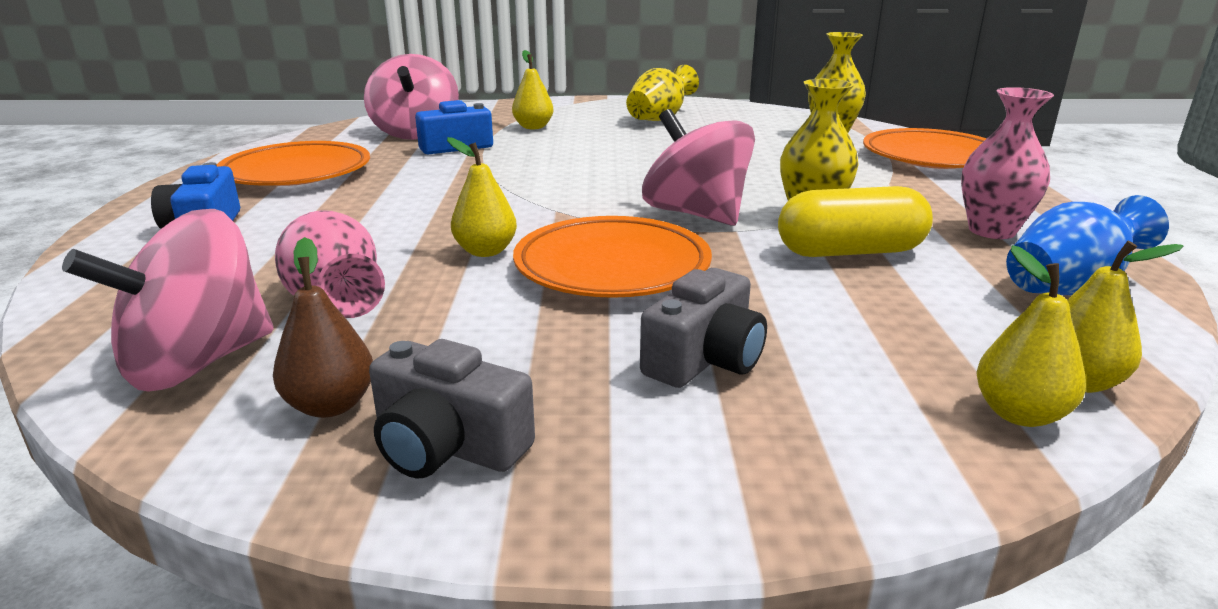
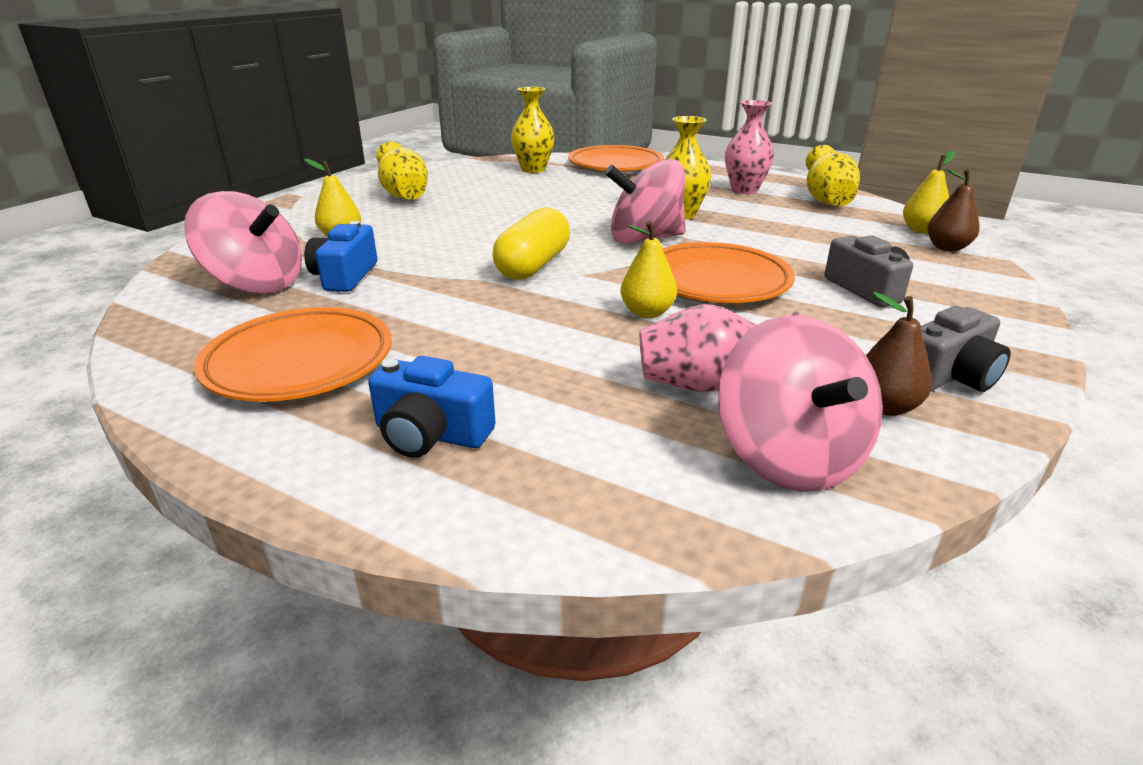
camera: 60 degrees left, 5 degrees up
(850, 252) = (746, 223): yellow capsule -> yellow capsule (533, 265)
(1019, 414) = (947, 248): yellow pear -> brown pear
(1068, 288) = (827, 201): blue vase -> yellow vase

